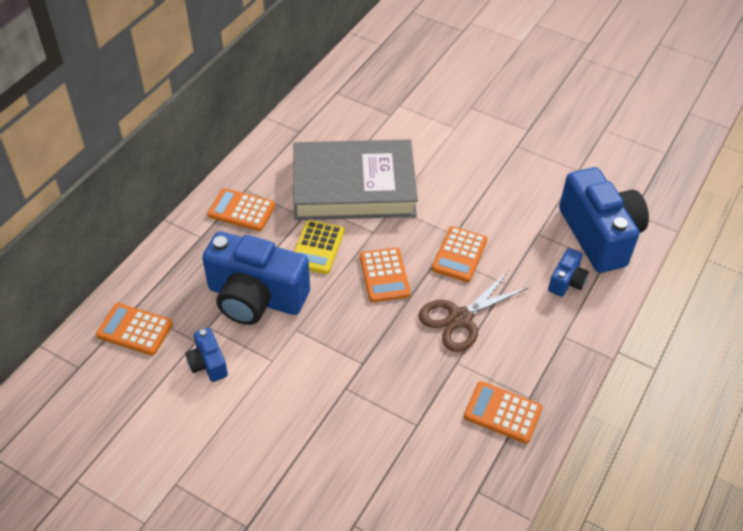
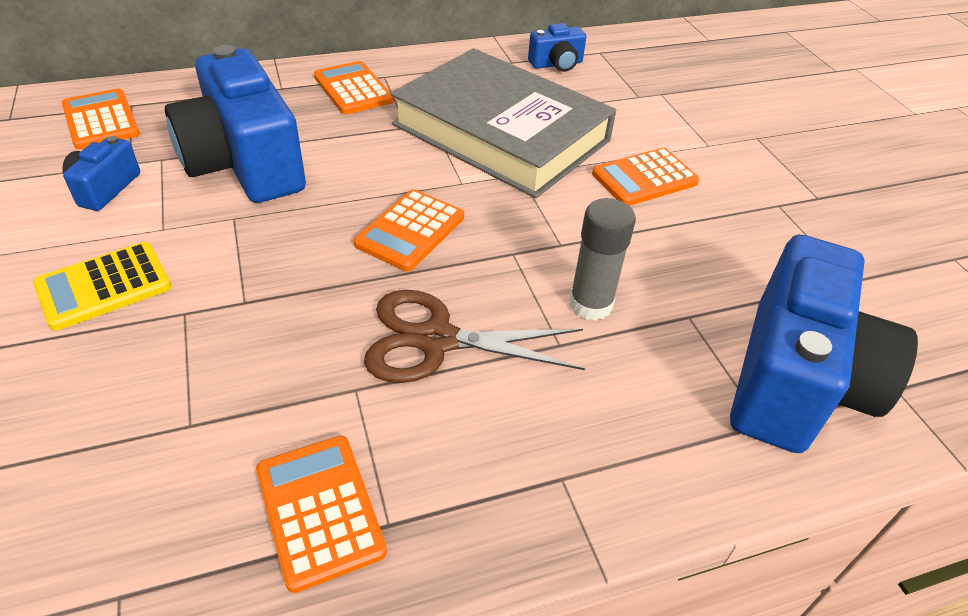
camera: 40 degrees right, 5 degrees down
(317, 247) = (377, 160): yellow calculator -> yellow calculator (104, 286)
(459, 255) = (537, 269): orange calculator -> orange calculator (644, 178)
(498, 256) = (590, 304): none -> grey glue stick
(566, 281) = (661, 405): blue camera -> blue camera (556, 64)

